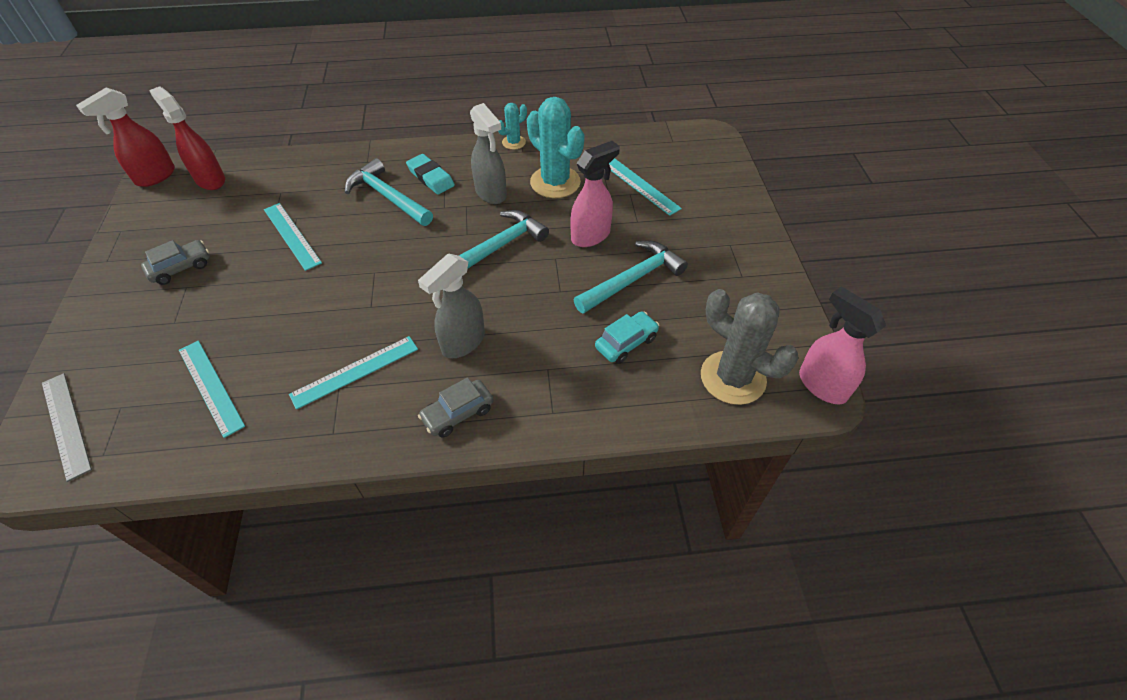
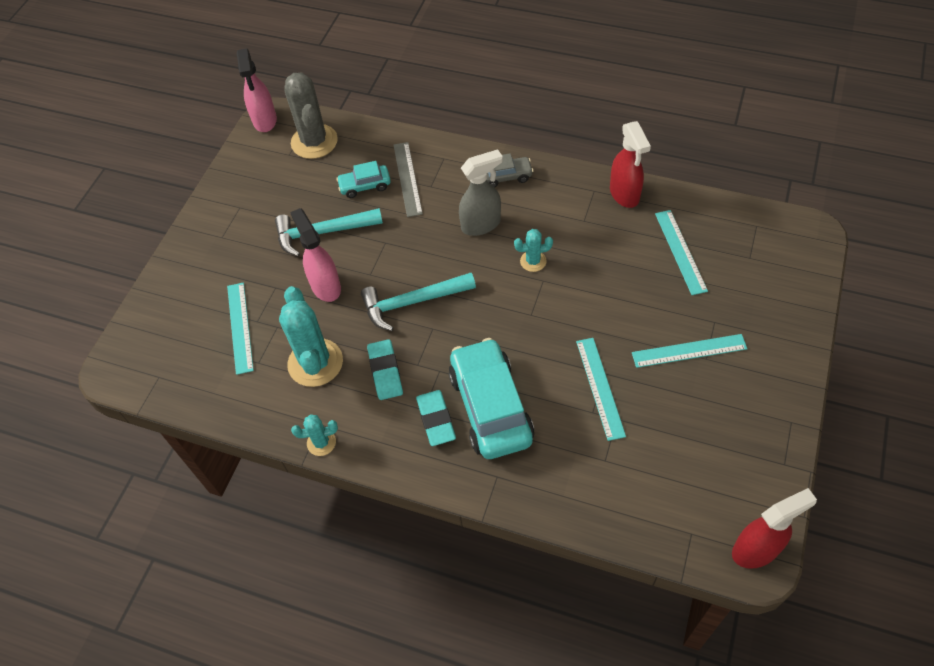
camera: 150 degrees left, 5 degrees up
(66, 424) = (789, 256): grey ruler -> grey ruler (407, 178)
(181, 268) = (712, 384): grey car -> none
(210, 180) = (686, 515): red spray bottle -> red spray bottle (624, 194)
(355, 371) = (569, 228): turquoise ruler -> turquoise ruler (689, 351)
(387, 321) = (533, 261): none -> turquoise cactus
(388, 197) = (490, 407): turquoise hammer -> turquoise car
(491, 193) = (385, 372): grey spray bottle -> turquoise eraser
(591, 236) = (325, 286): pink spray bottle -> pink spray bottle turned 75 degrees clockwise

